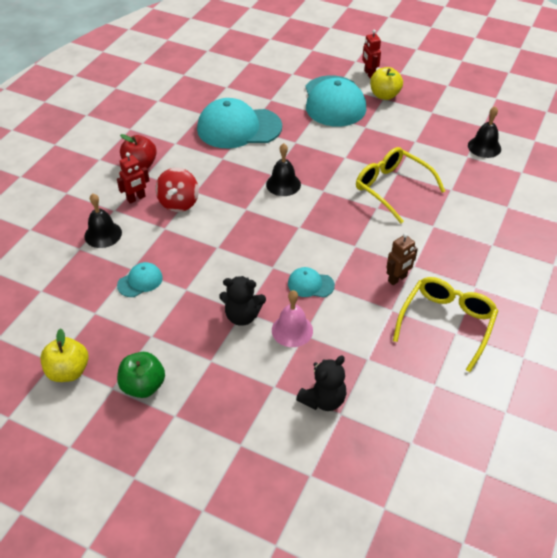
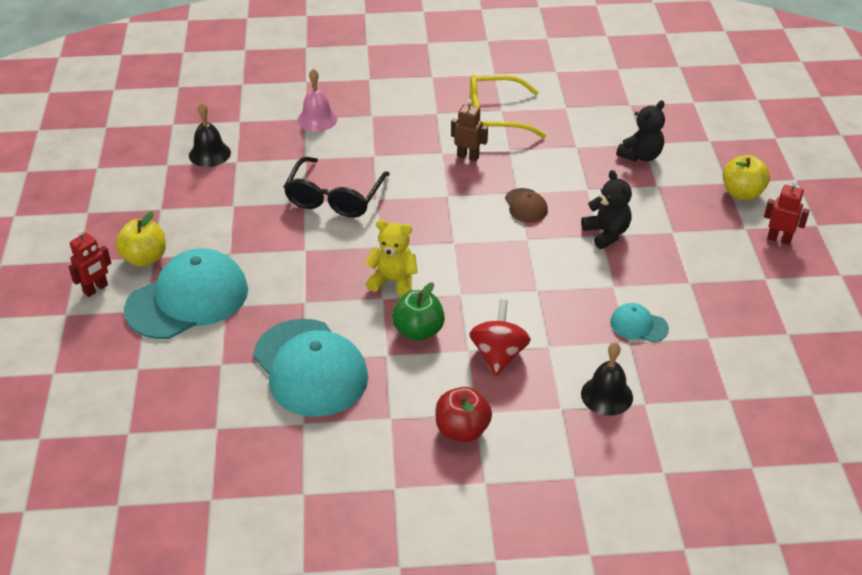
camera: 120 degrees left, 5 degrees down
(68, 371) = (784, 317): yellow apple -> yellow apple (742, 193)
(136, 198) = (524, 399): red robot -> red robot (779, 239)
(143, 386) = (742, 260): green apple -> green apple (418, 331)
(179, 203) = (498, 355): red spinning top -> red spinning top turned 60 degrees counterclockwise
(283, 184) = (393, 281): black bell -> yellow teddy bear
(292, 330) = (590, 197): pink bell -> pink bell (317, 119)
(310, 284) = (526, 206): turquoise cap -> brown cap
(323, 399) = (640, 156): black teddy bear -> black teddy bear turned 120 degrees clockwise
(392, 188) = (334, 198): yellow glasses -> black glasses

